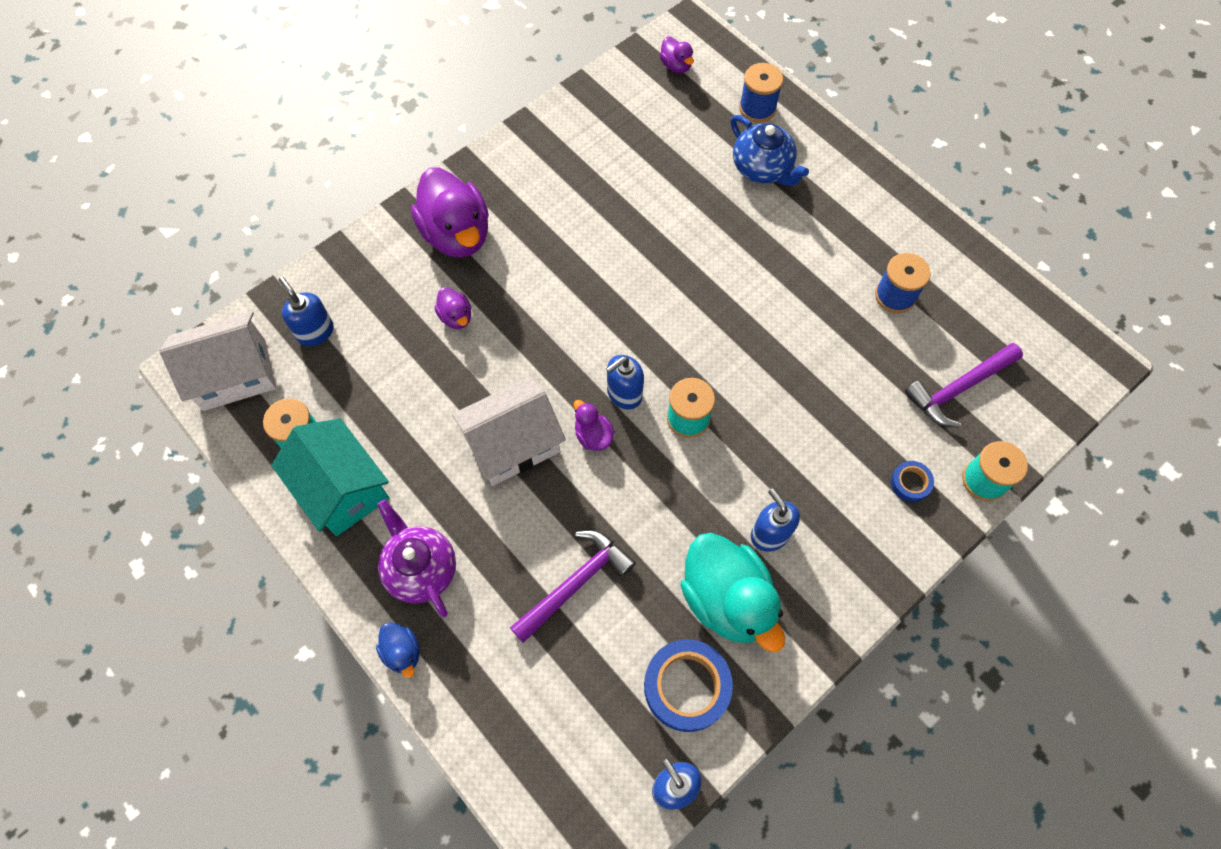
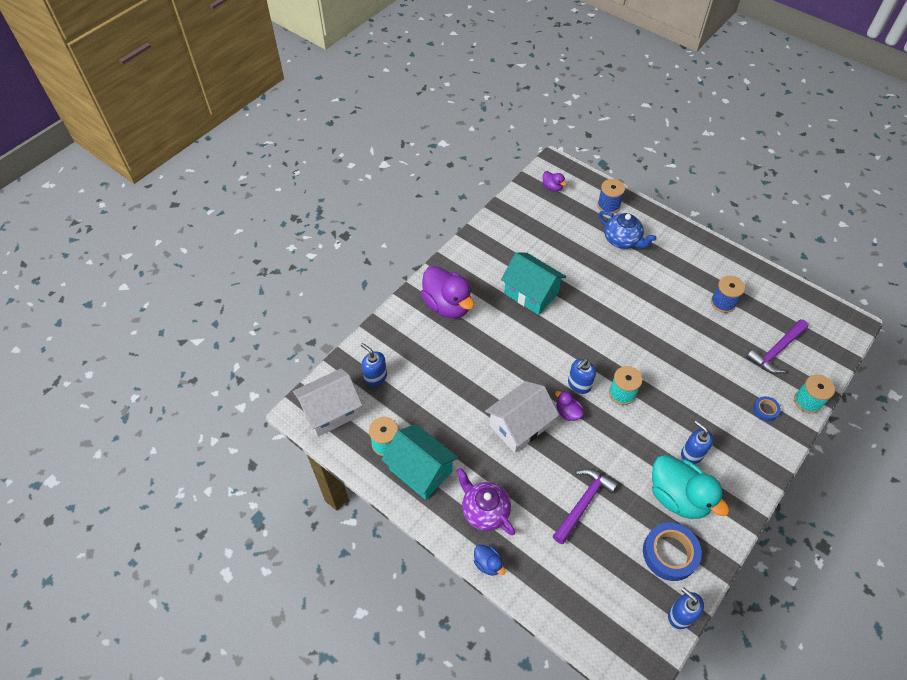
camera: 10 degrees left, 10 degrees down
(456, 317) = (462, 354): purple duck -> none
(592, 234) = (531, 293): none -> turquoise house

